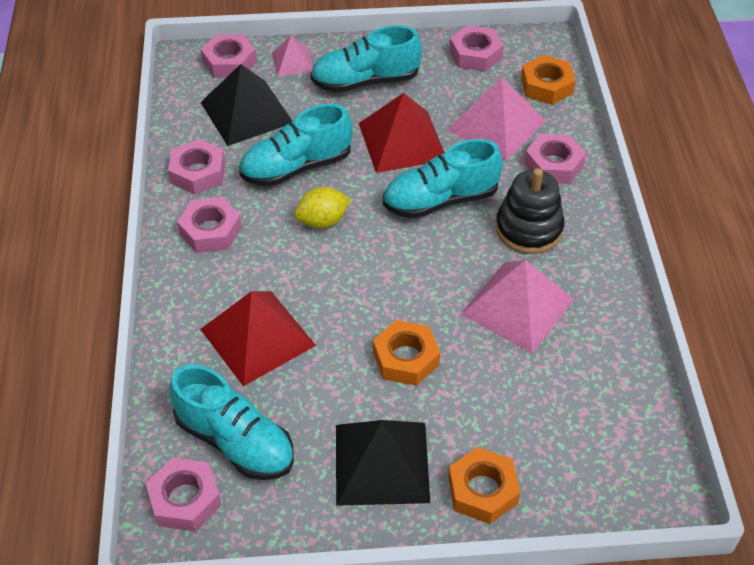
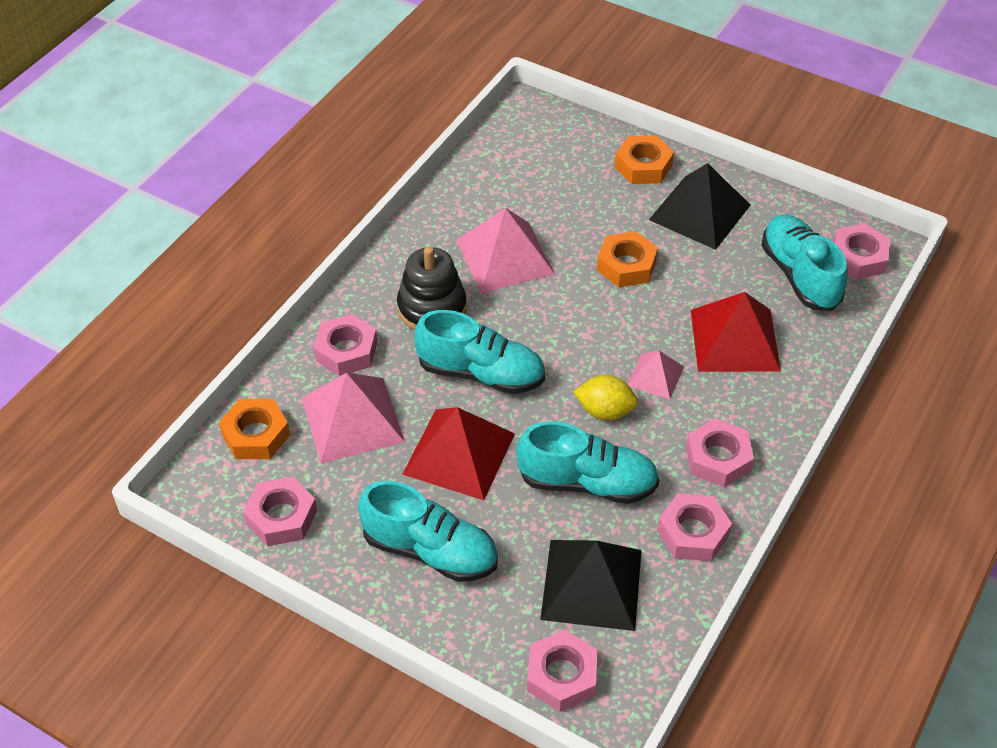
camera: 145 degrees left, 0 degrees up
(292, 62) = (487, 630): pink pyramid -> pink pyramid (655, 376)

